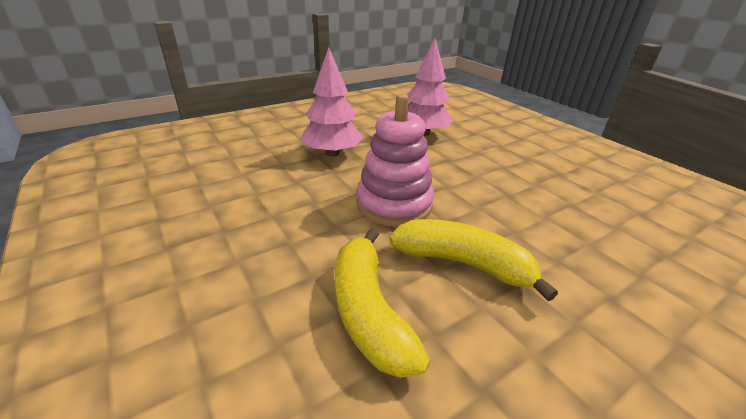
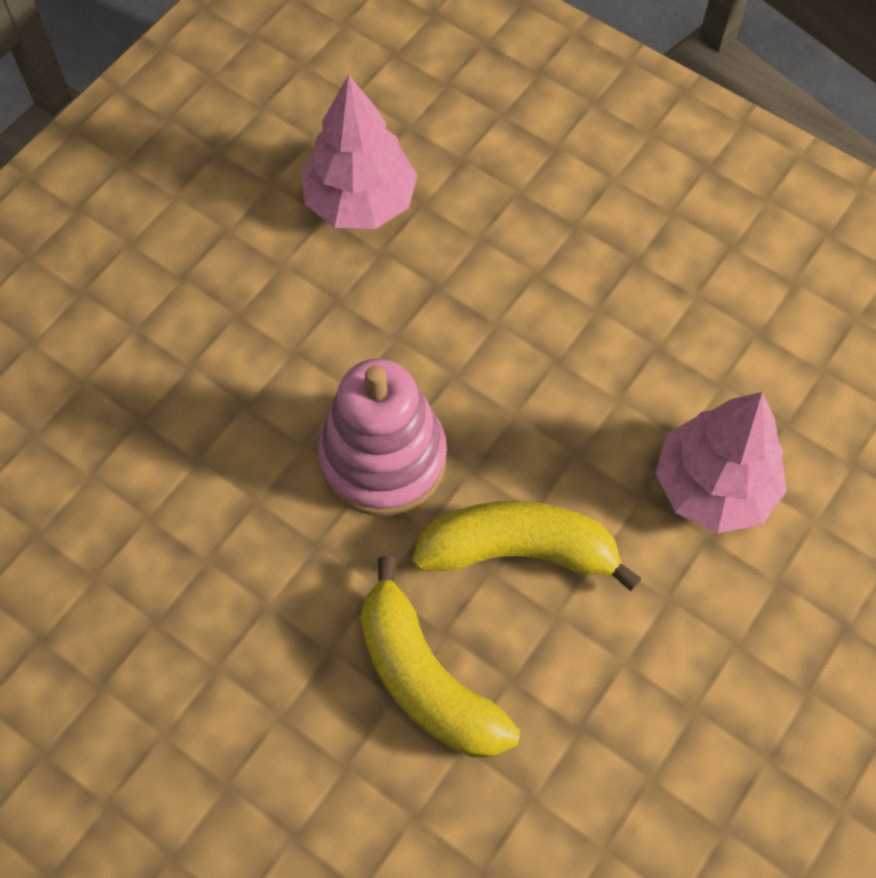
camera: 20 degrees left, 30 degrees up
(332, 153) = (214, 348): pink tree -> pink tree (713, 486)

